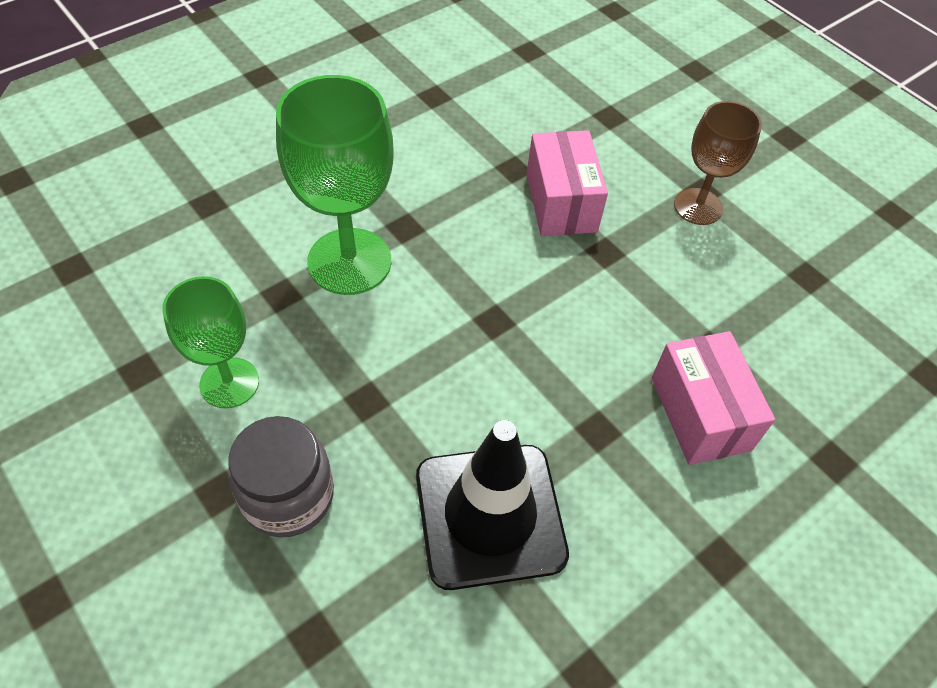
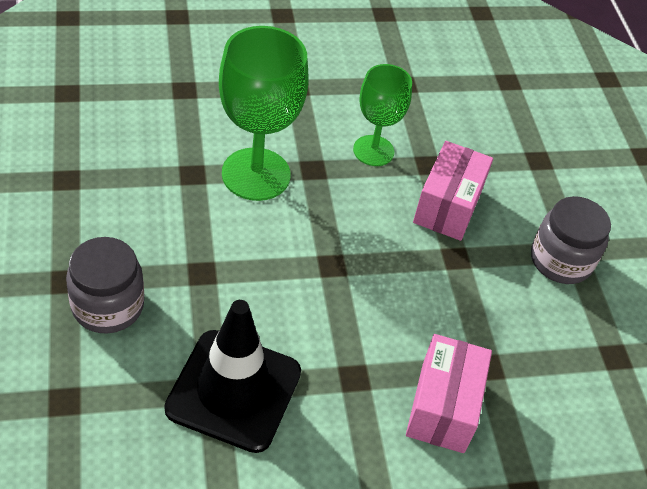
camera: 25 degrees right, 5 degrees down
(229, 383) = (119, 215): green goblet -> green goblet (373, 151)
(698, 206) = (561, 260): brown goblet -> grey jar

